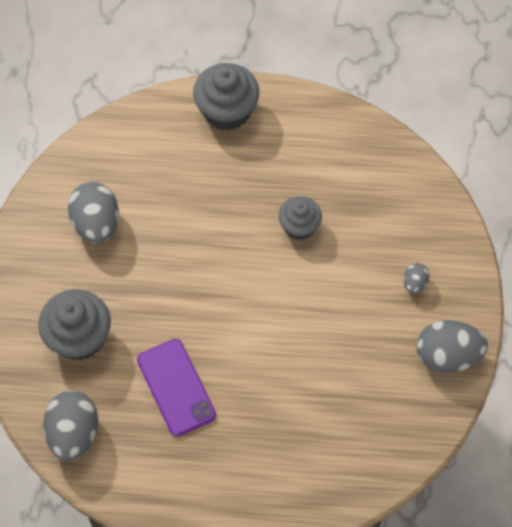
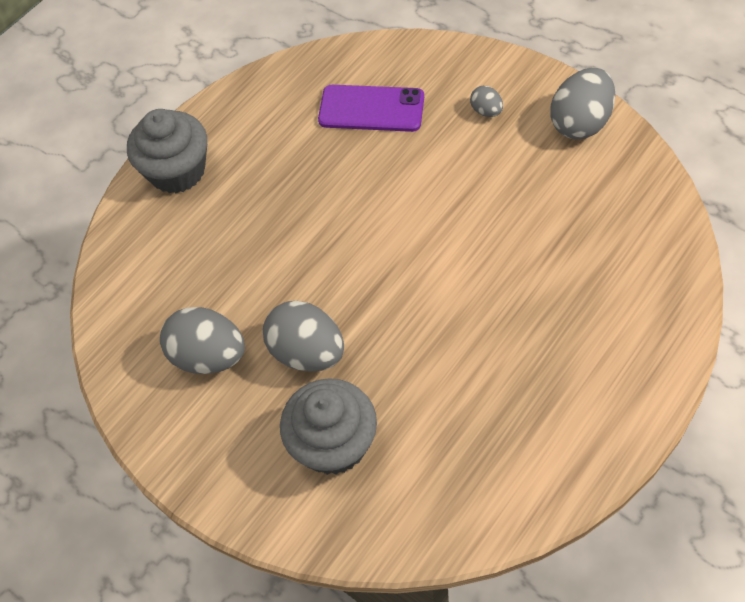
camera: 50 degrees left, 5 degrees down
(74, 433) = (449, 509): grey egg -> grey egg (307, 352)
(176, 387) = (460, 374): purple phone -> purple phone (371, 109)
(299, 226) = (355, 173): grey cupcake -> none

